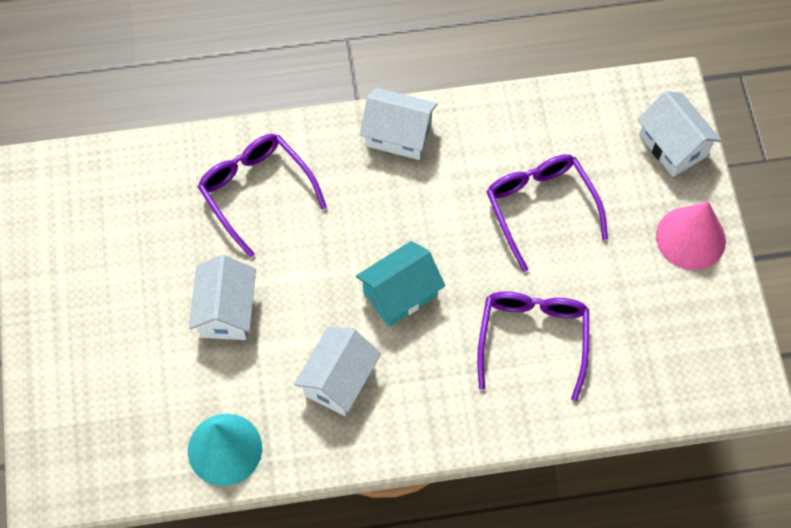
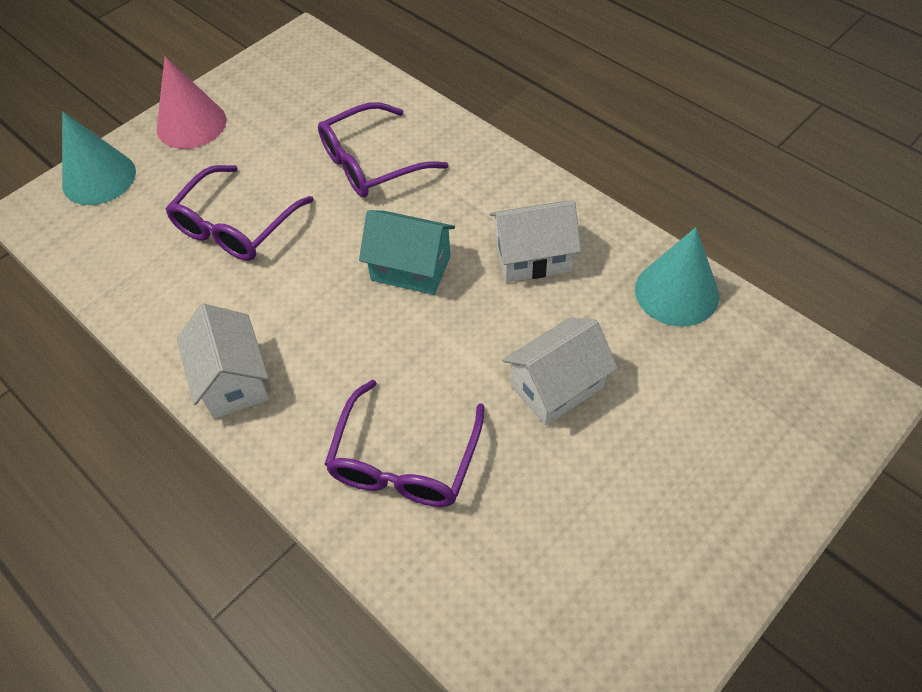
camera: 125 degrees left, 10 degrees down
(672, 146) = (99, 178): white house -> turquoise cone

